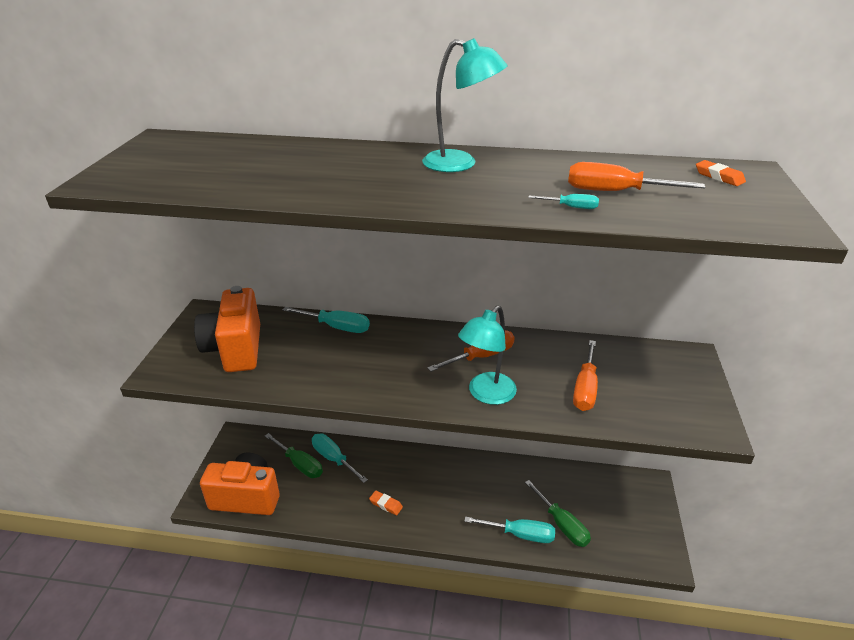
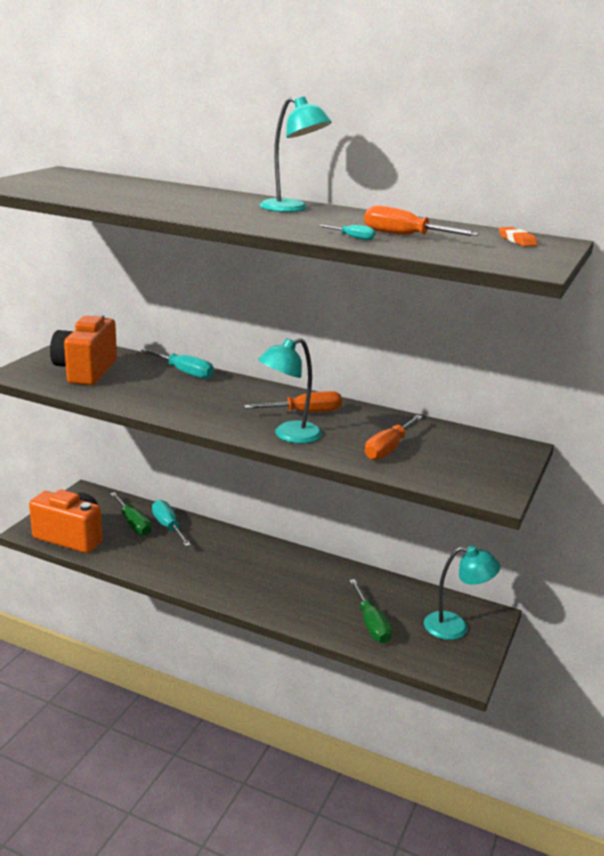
camera: 15 degrees right, 10 degrees down
(386, 504) = (200, 570): orange eraser -> none
(519, 534) = (322, 621): turquoise screwdriver -> none
(630, 506) = (455, 627): none -> turquoise lamp

